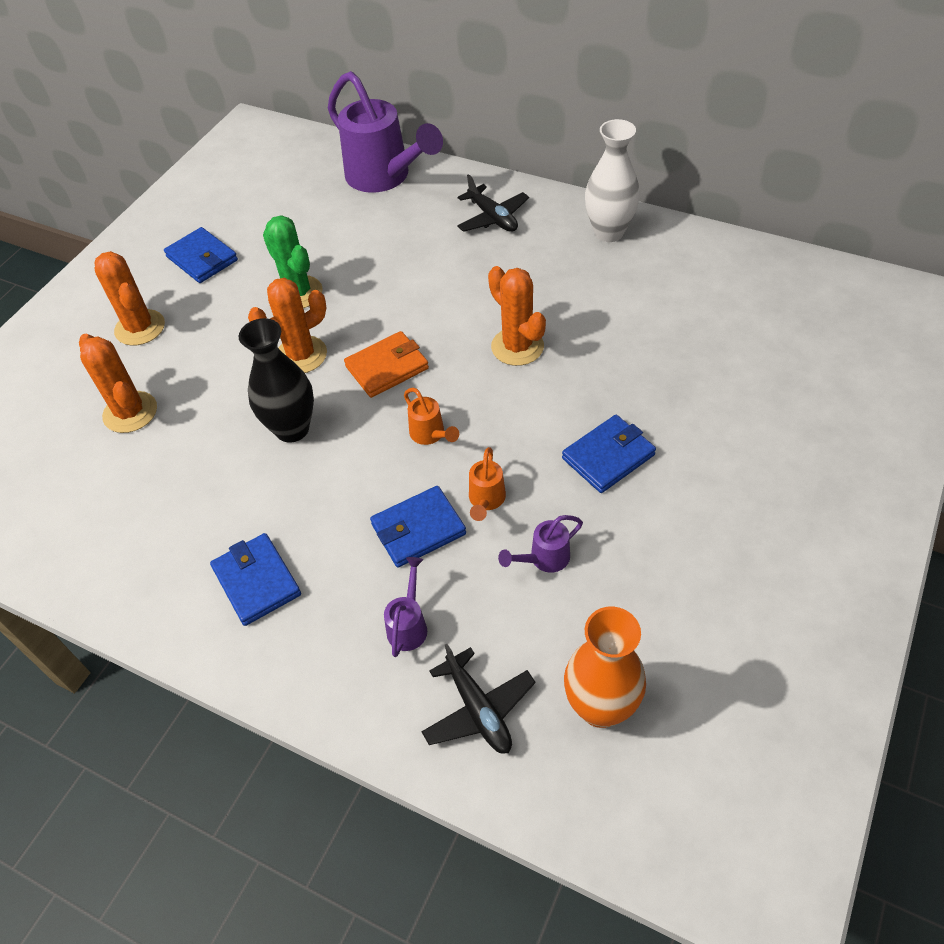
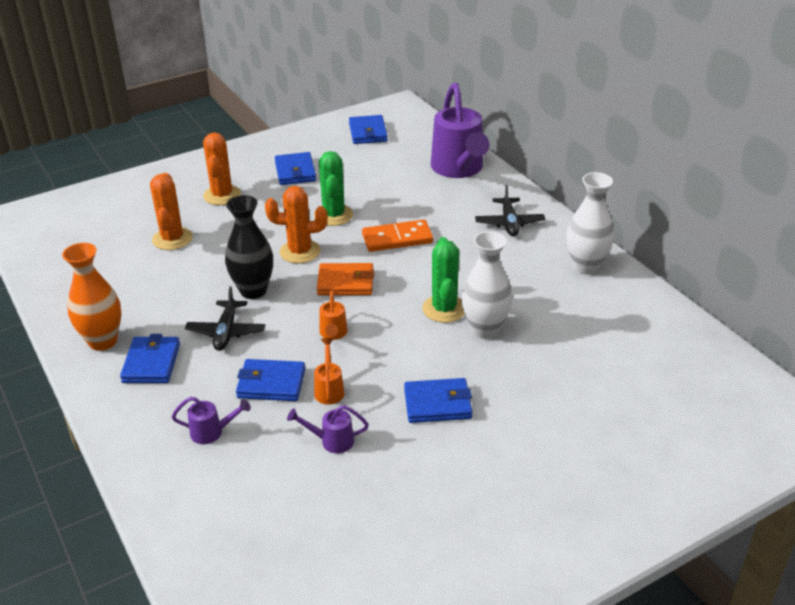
camera: 30 degrees right, 15 degrees down
(242, 174) = (368, 132): none -> blue wallet
(394, 289) = (397, 238): none -> orange domino
(409, 624) = (212, 432): purple watering can -> purple watering can turned 45 degrees clockwise
(478, 709) = (205, 501): black plane -> black plane (226, 332)
(486, 501) = (329, 389): orange watering can -> orange watering can turned 135 degrees clockwise
(517, 347) = (444, 309): orange cactus -> green cactus
(578, 350) = (485, 330): none -> white vase
(600, 707) = (279, 544): orange vase -> orange vase (103, 341)

